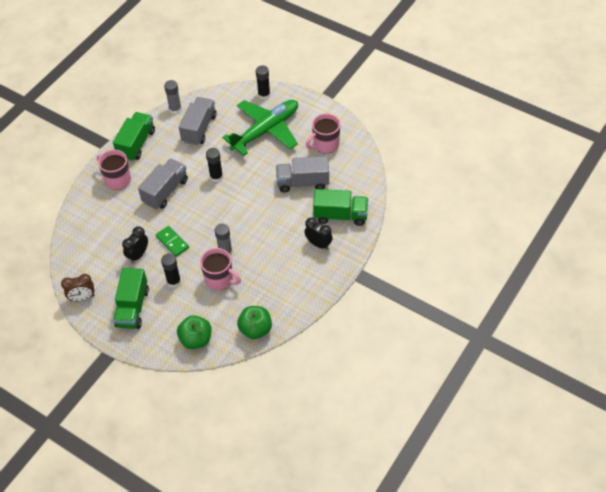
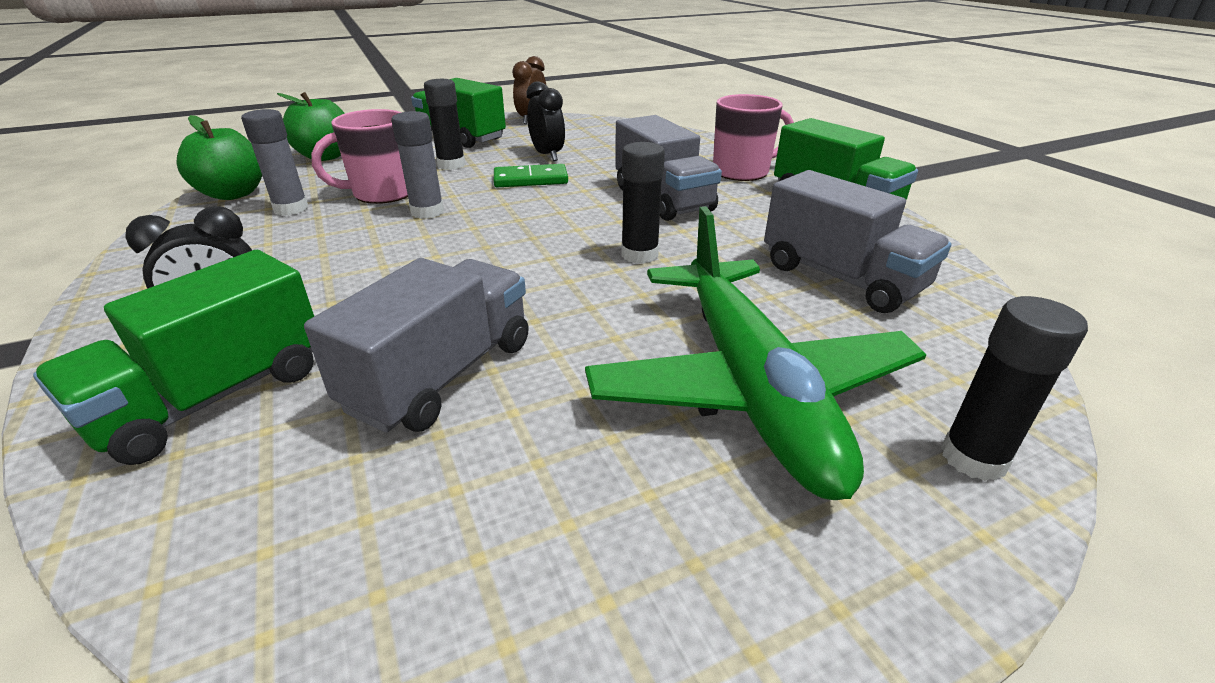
camera: 120 degrees right, 20 degrees down
(175, 109) = (944, 266): grey glue stick -> grey glue stick (291, 209)
(325, 145) = (537, 518): pink mug -> none

